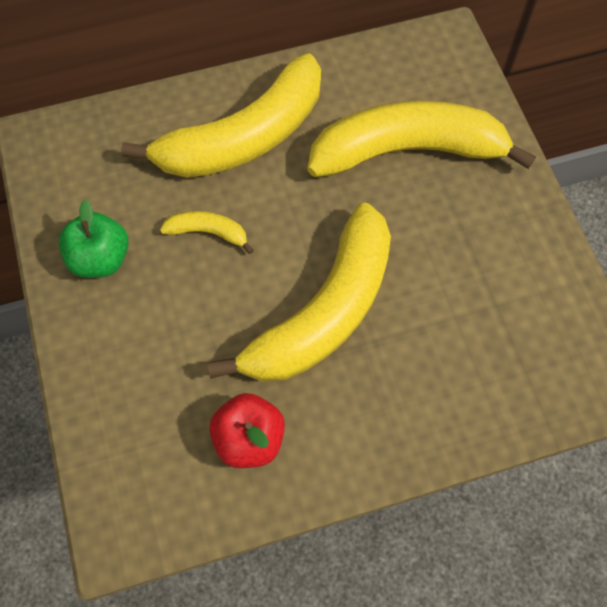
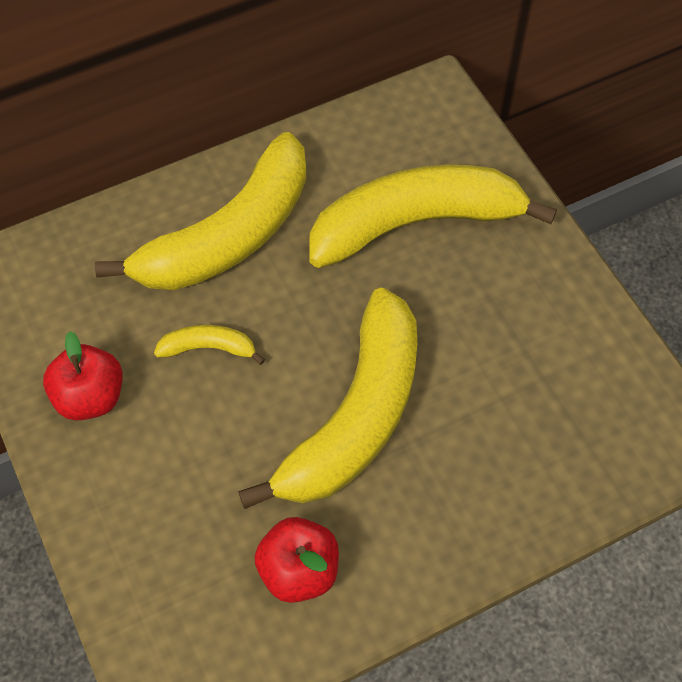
camera: 10 degrees left, 5 degrees down
(100, 259) = (90, 397): green apple -> red apple

